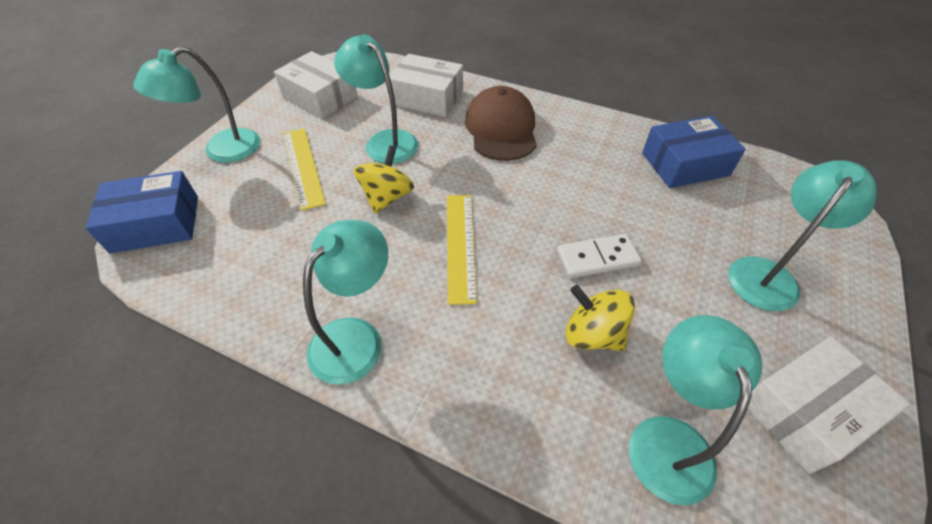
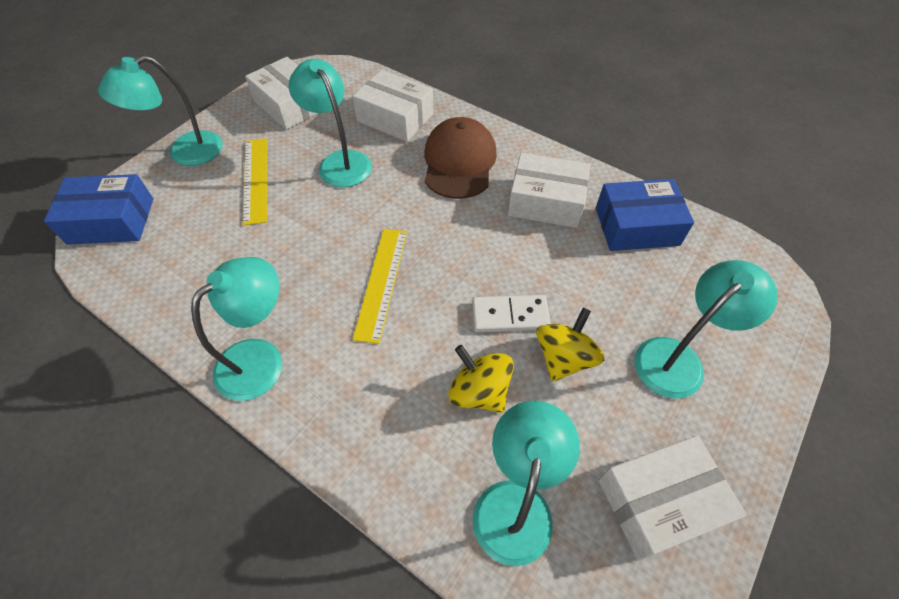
camera: 10 degrees right, 5 degrees up
(387, 197) = (326, 222): yellow spinning top -> yellow spinning top (564, 358)
(594, 153) = (546, 201): none -> white box

